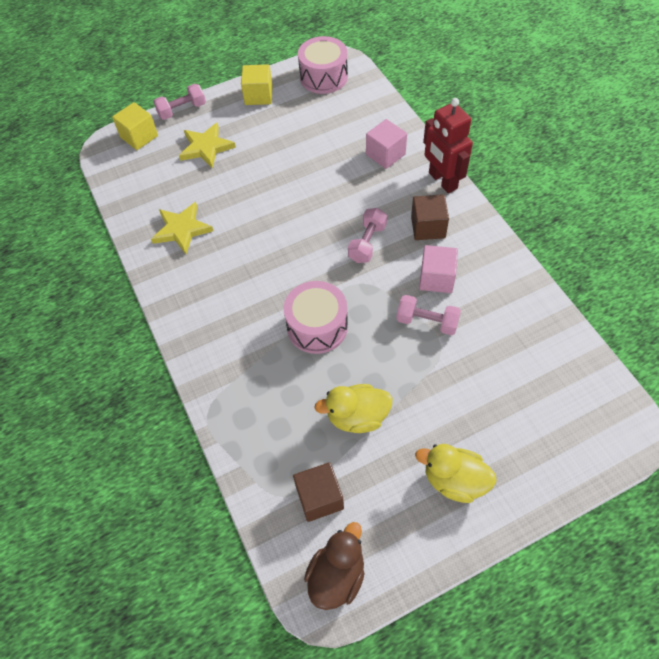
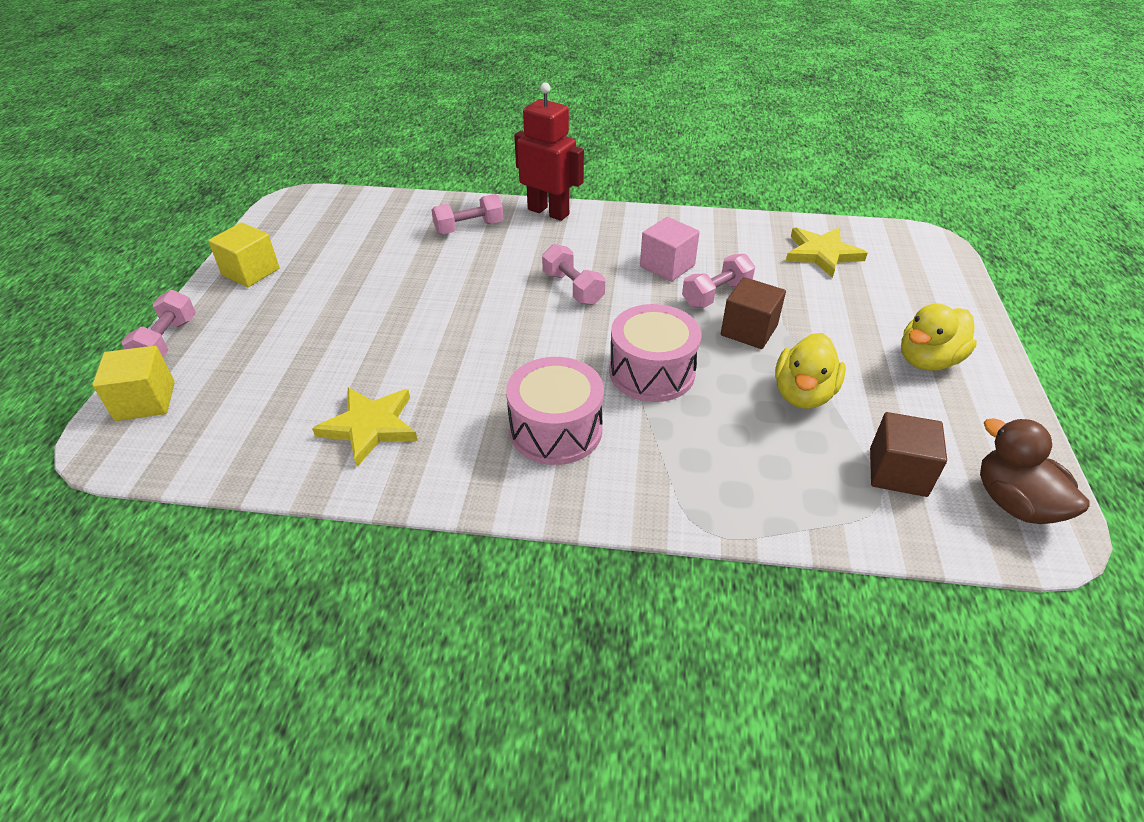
camera: 60 degrees left, 15 degrees down
(206, 147) = (264, 347): yellow star -> yellow star (822, 254)
(323, 77) = (301, 218): pink drum -> pink drum (556, 430)
(385, 154) = (469, 228): pink cube -> pink dumbbell
(428, 227) = (596, 244): brown cube -> brown cube (749, 330)
(442, 181) = (548, 212): red robot -> red robot turned 150 degrees counterclockwise

